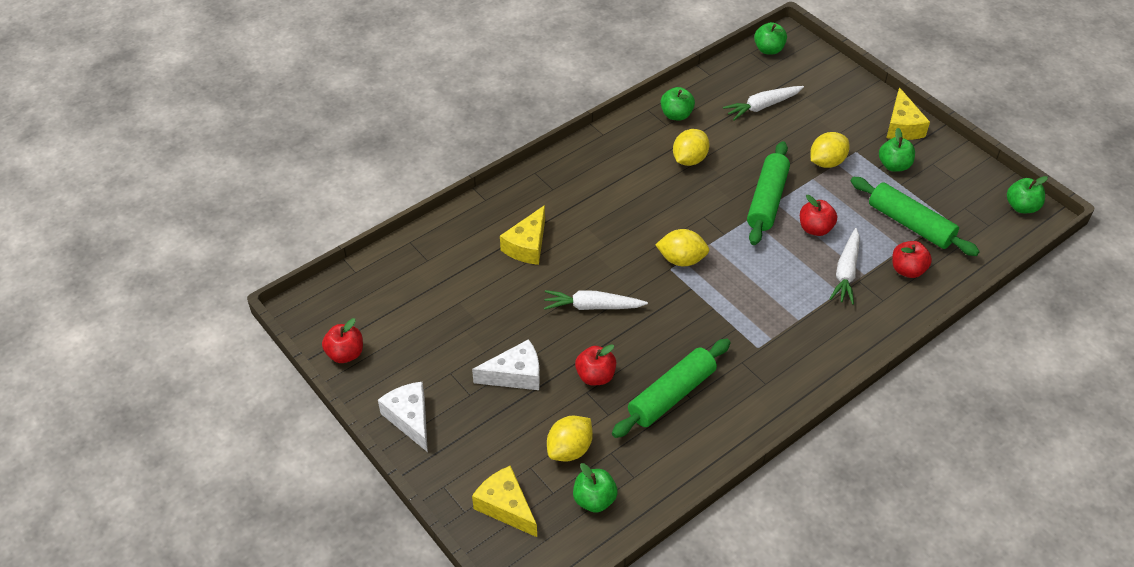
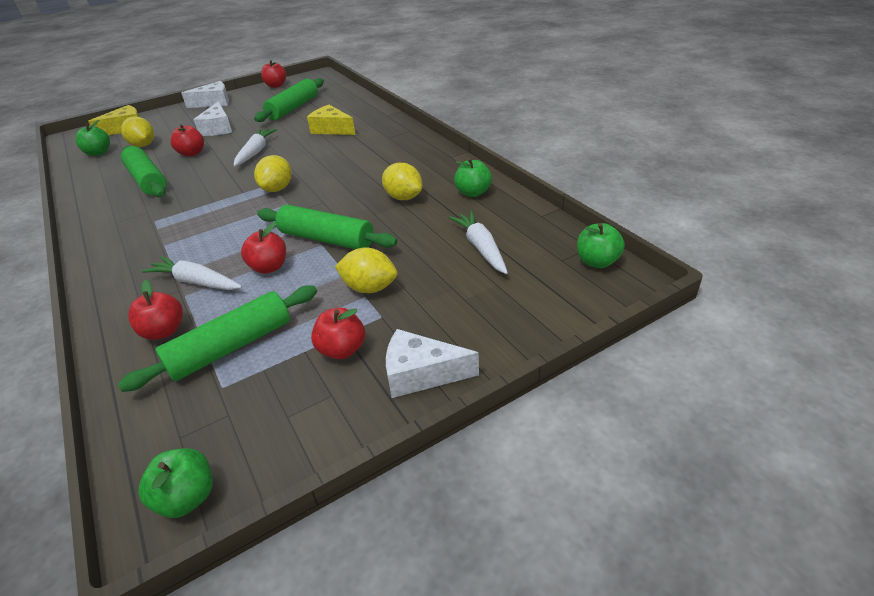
camera: 100 degrees right, 10 degrees down
(449, 304) = (293, 108): none -> green rolling pin
(826, 162) = (369, 288): yellow lemon -> yellow lemon turned 45 degrees counterclockwise
(894, 165) = (342, 349): green apple -> red apple
(902, 126) = (421, 374): yellow cheese -> white cheese

